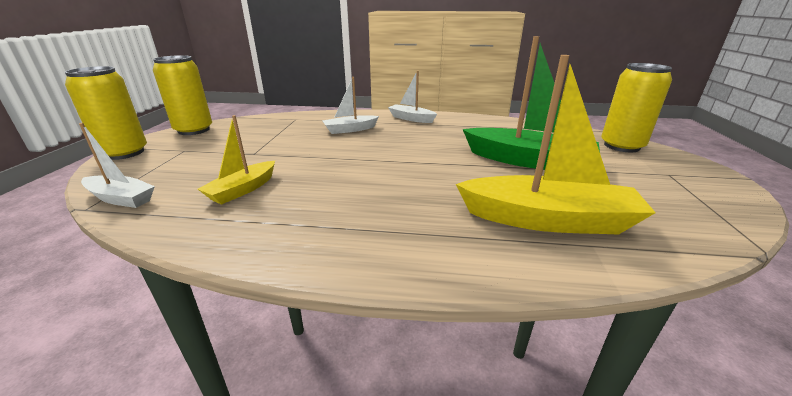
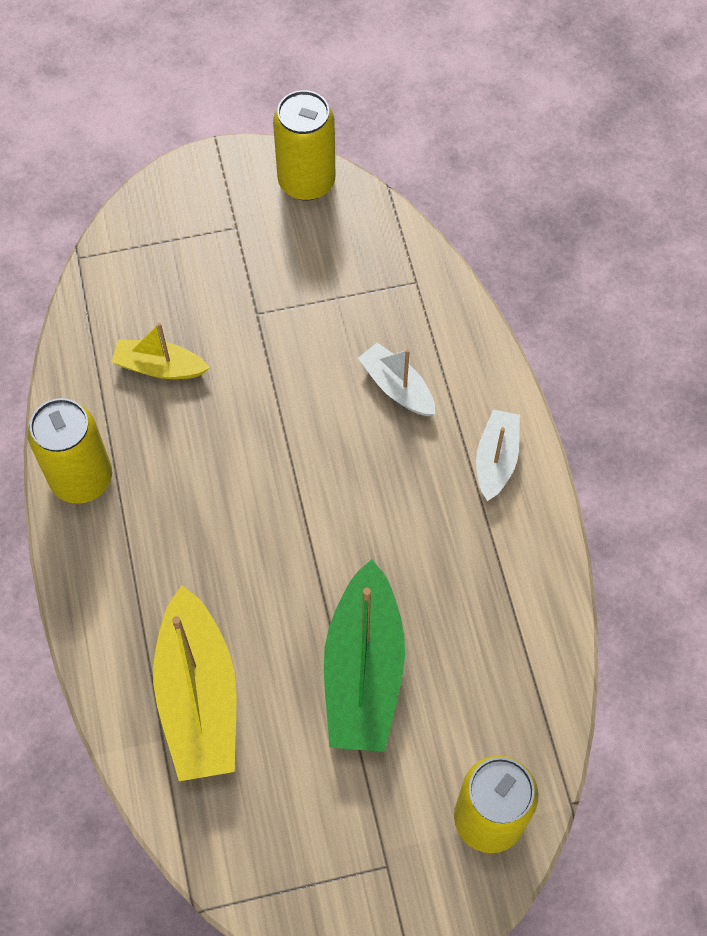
camera: 70 degrees right, 35 degrees up
(121, 198) = (104, 270): white boat -> none
(124, 153) = (202, 171): yellow can -> yellow can (81, 478)

